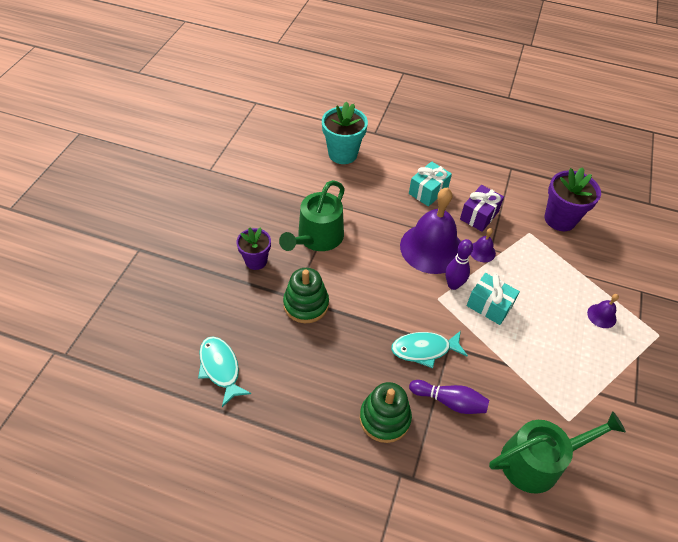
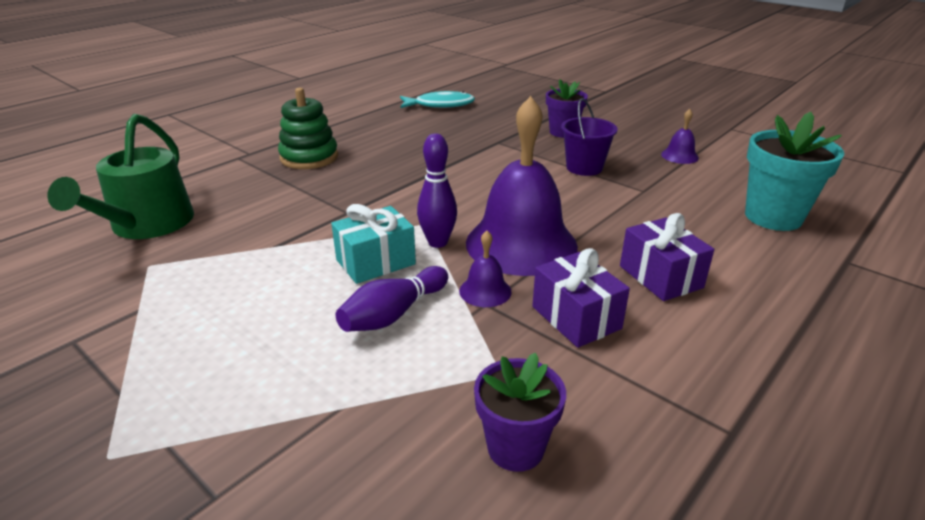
camera: 115 degrees right, 20 degrees down
(306, 304) = (483, 146): green stacking toy -> none
(317, 238) = (584, 168): green watering can -> purple bucket
(424, 350) = (359, 195): turquoise fish -> none
(428, 191) = (660, 277): turquoise gift -> purple gift
(449, 401) = (281, 193): purple bowling pin -> purple bowling pin (393, 314)
(560, 219) = (515, 448): purple flower pot -> purple flower pot, size x0.65
(601, 316) = (236, 384): purple bell -> purple bell (679, 156)

